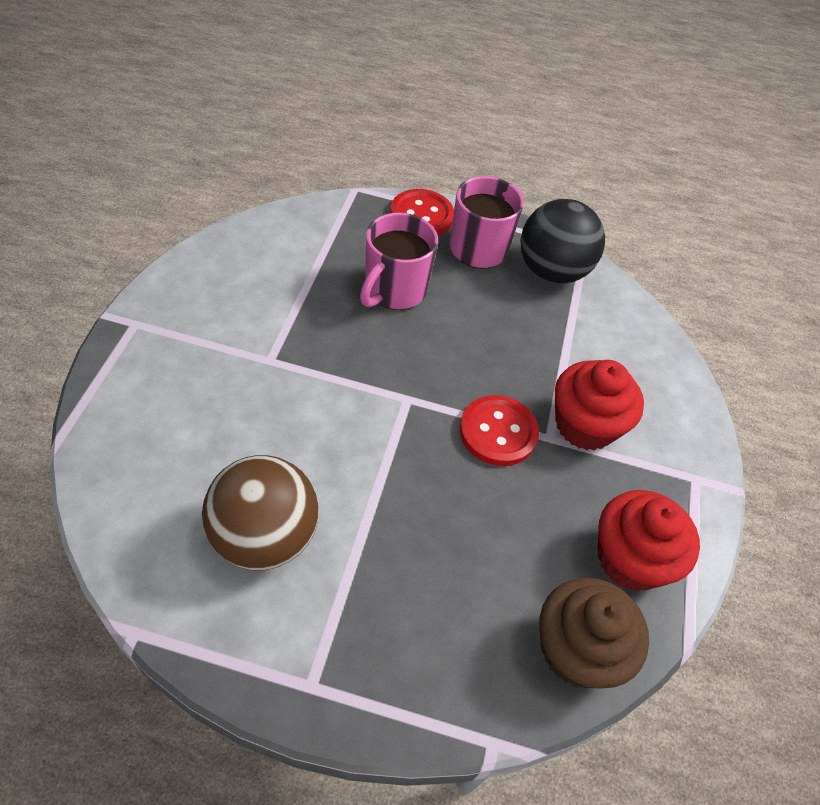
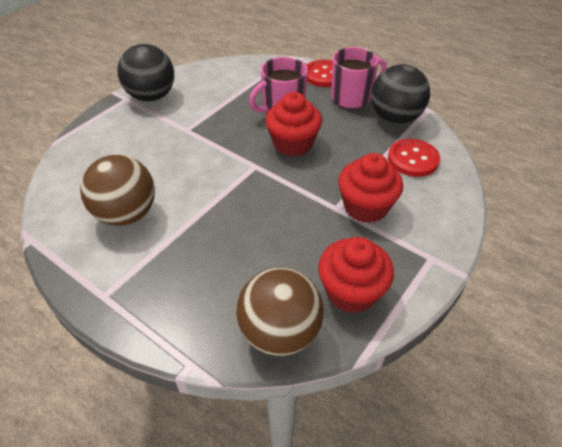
camera: 30 degrees right, 5 degrees down
(176, 310) = (151, 96): none -> black ball
(440, 347) = (293, 144): none -> red cupcake
(498, 432) = (302, 196): red button -> red button (413, 159)
(577, 650) = (279, 332): brown cupcake -> brown ball

